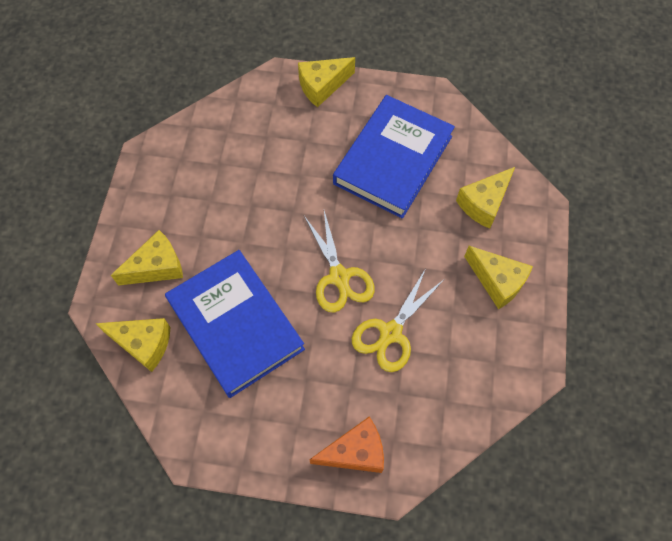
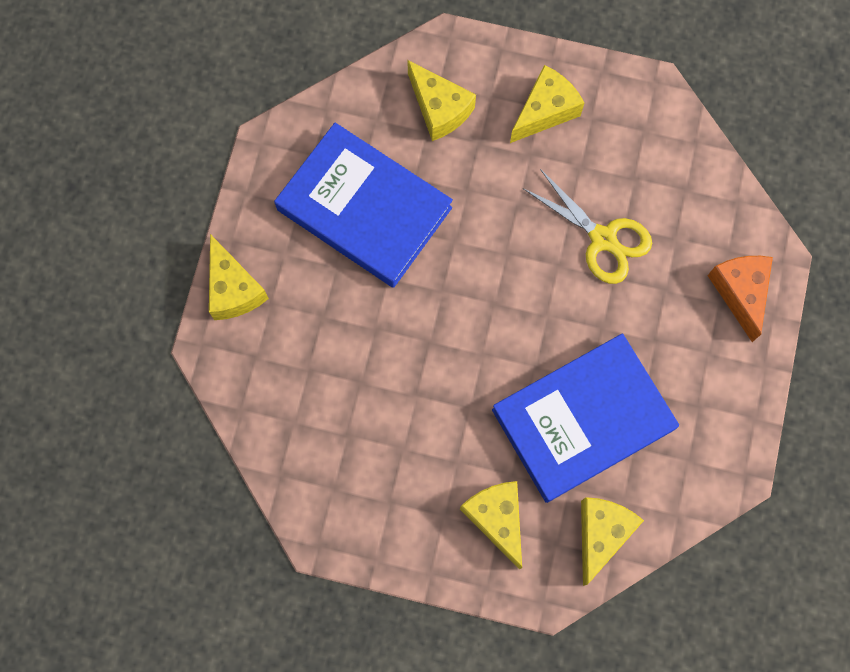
camera: 85 degrees left, 10 degrees up
(339, 277) = (527, 291): yellow scissors -> none

